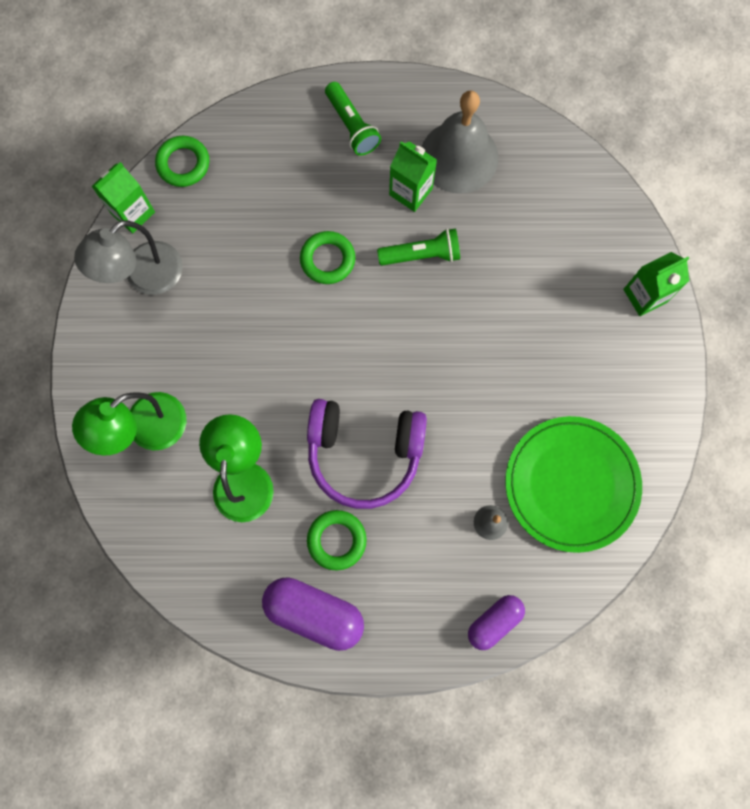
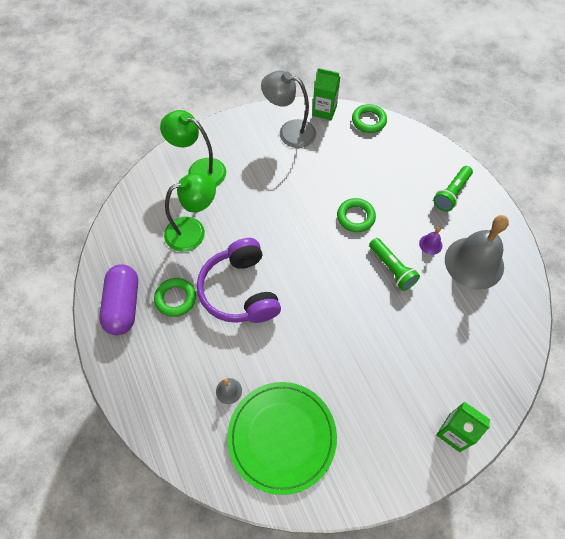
camera: 65 degrees right, 15 degrees down
(410, 192) = (430, 244): green carton -> purple bell
(494, 621) = (159, 423): purple capsule -> none

